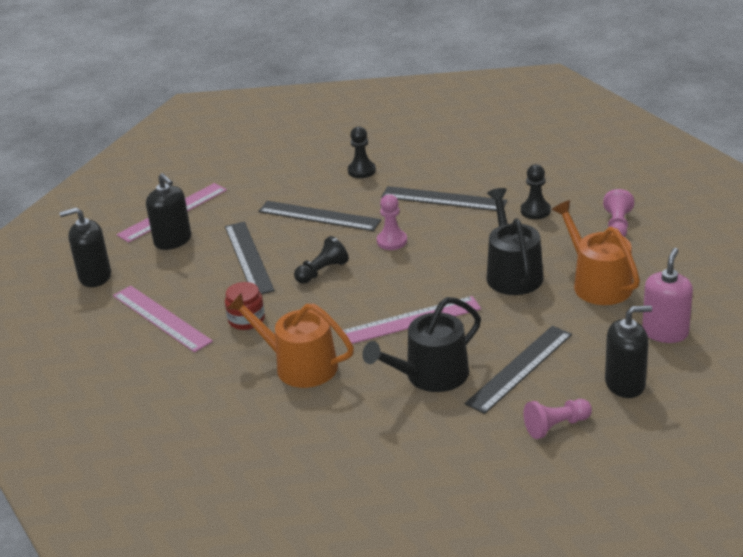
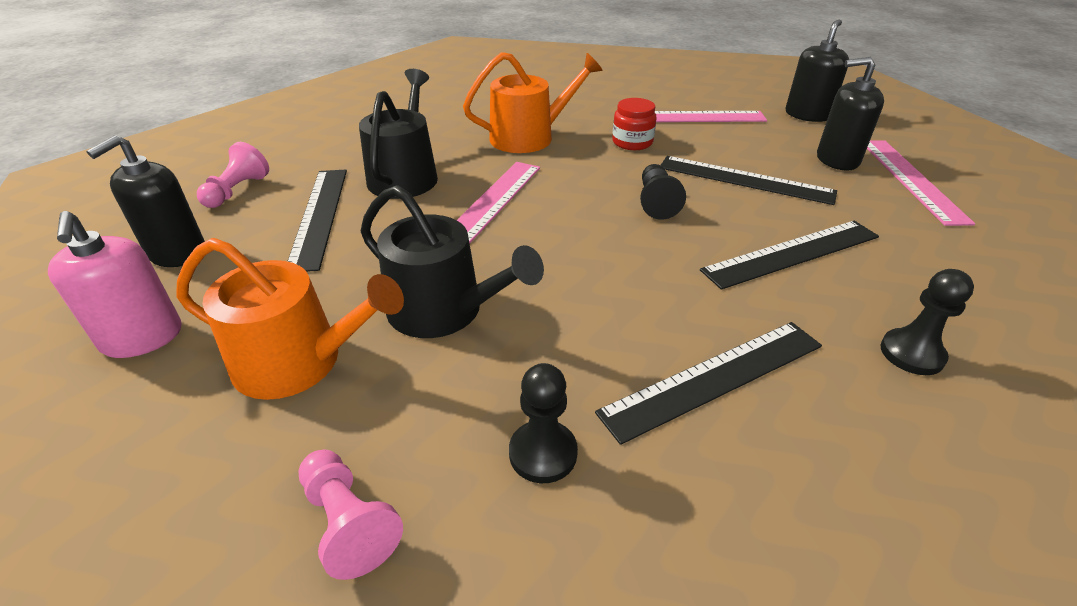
camera: 130 degrees right, 5 degrees up
(392, 241) = (655, 270): pink pawn -> none

